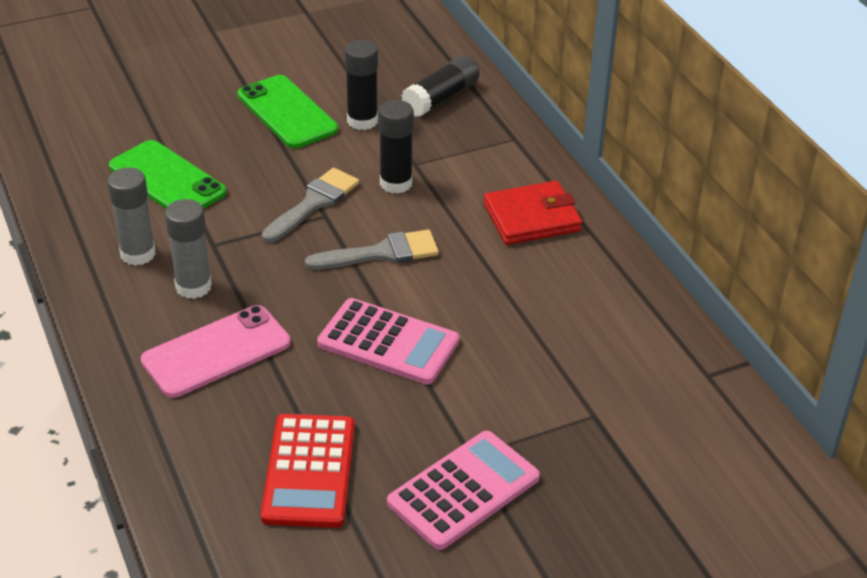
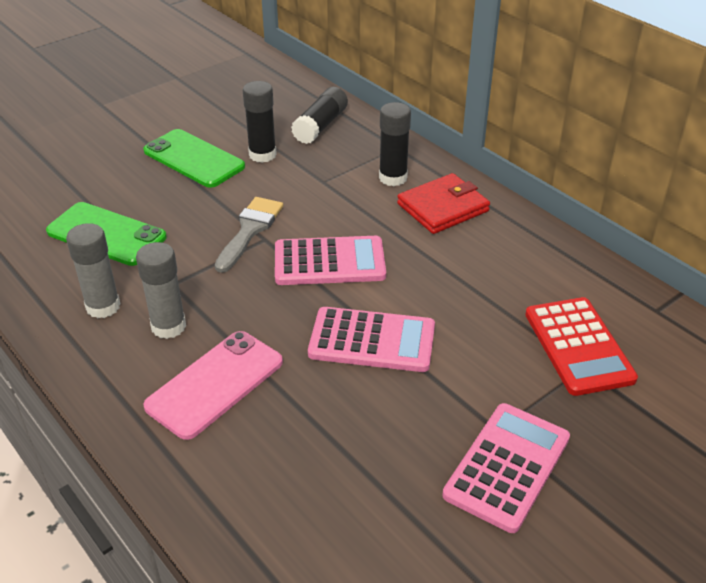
camera: 15 degrees left, 0 degrees up
(309, 471) = (354, 483): red calculator -> red calculator (578, 346)
(381, 253) = (329, 262): grey brush -> pink calculator
(396, 183) = (314, 200): black glue stick -> black glue stick (393, 178)

